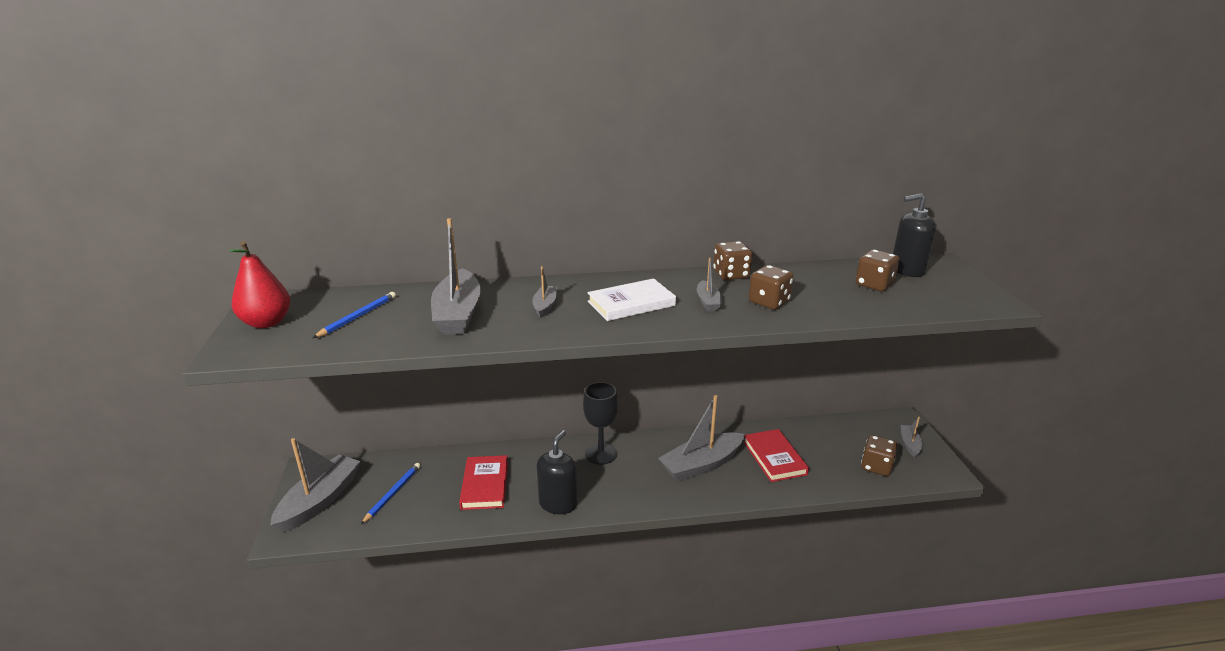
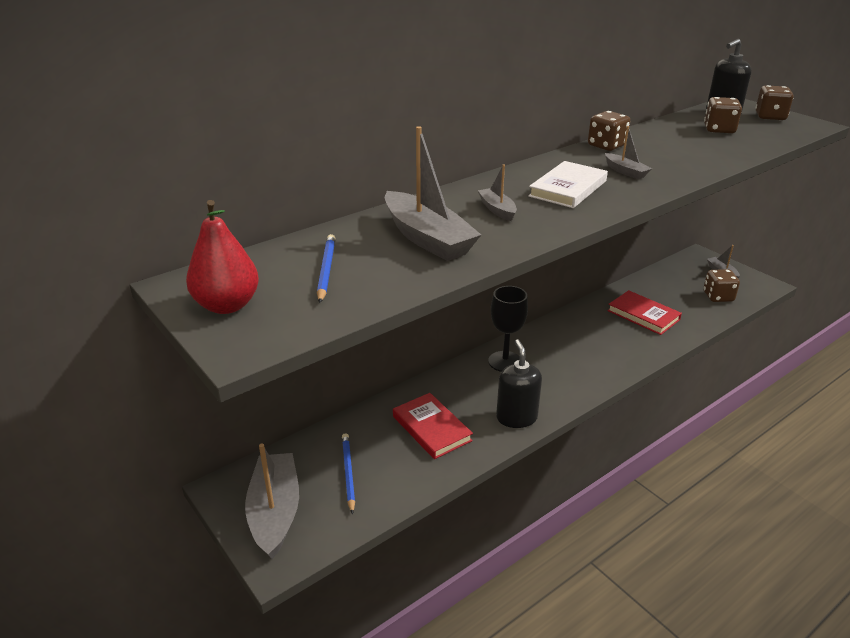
camera: 30 degrees left, 5 degrees up
(701, 465) = (596, 341): grey boat -> none
(769, 302) = (670, 160): brown dice -> brown dice (770, 116)

